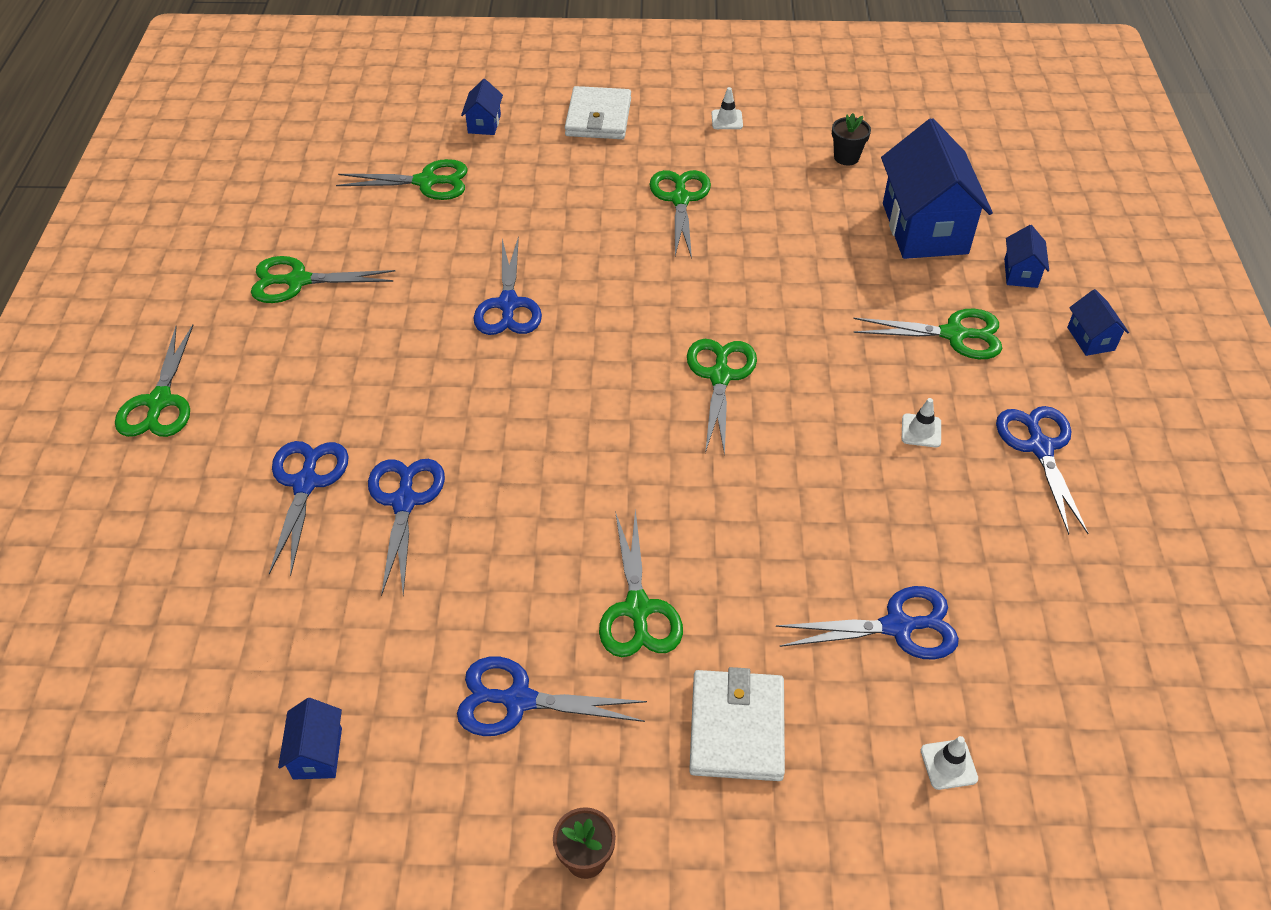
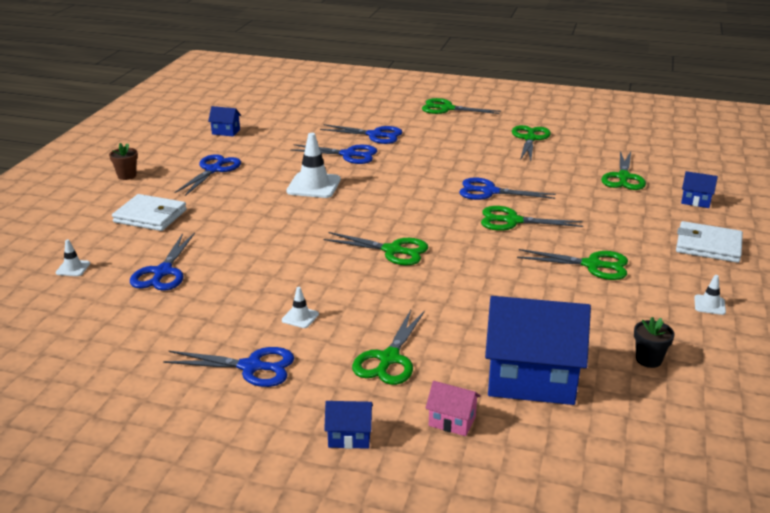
camera: 105 degrees right, 20 degrees down
(545, 518) = (314, 186): none -> white traffic cone
(638, 610) = (238, 202): green scissors -> green scissors (512, 221)
(1020, 273) = (452, 421): blue house -> pink house

